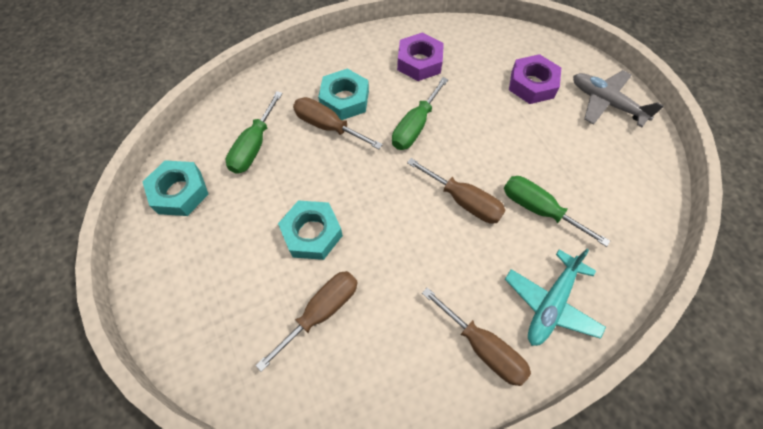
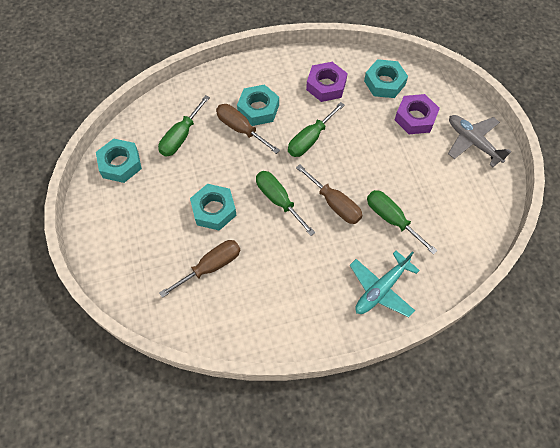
camera: 10 degrees right, 0 degrees up
(392, 207) = (278, 200): none -> green screwdriver
(483, 347) = (322, 310): brown screwdriver -> none
(486, 50) = (384, 82): none -> turquoise nut

